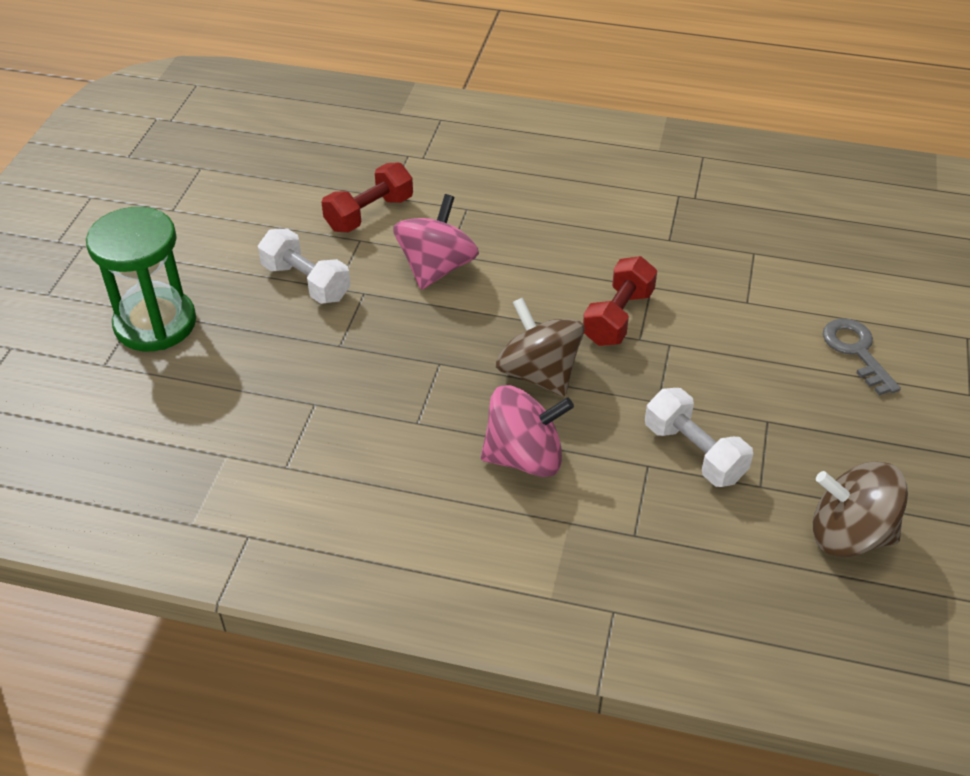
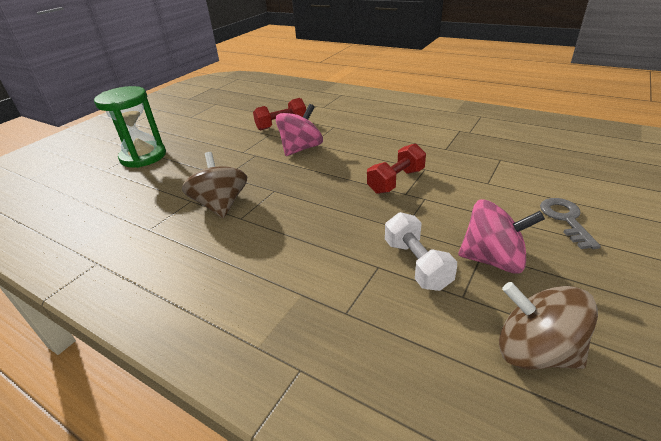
camera: 20 degrees right, 10 degrees down
(306, 282) = (229, 148): white dumbbell -> none
(524, 457) = (294, 247): pink spinning top -> pink spinning top (493, 259)
(539, 373) = (330, 203): brown spinning top -> brown spinning top (221, 205)

